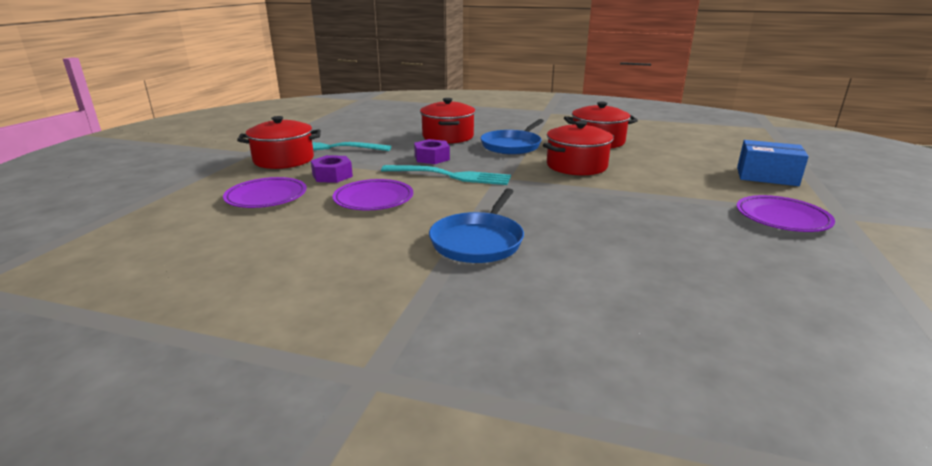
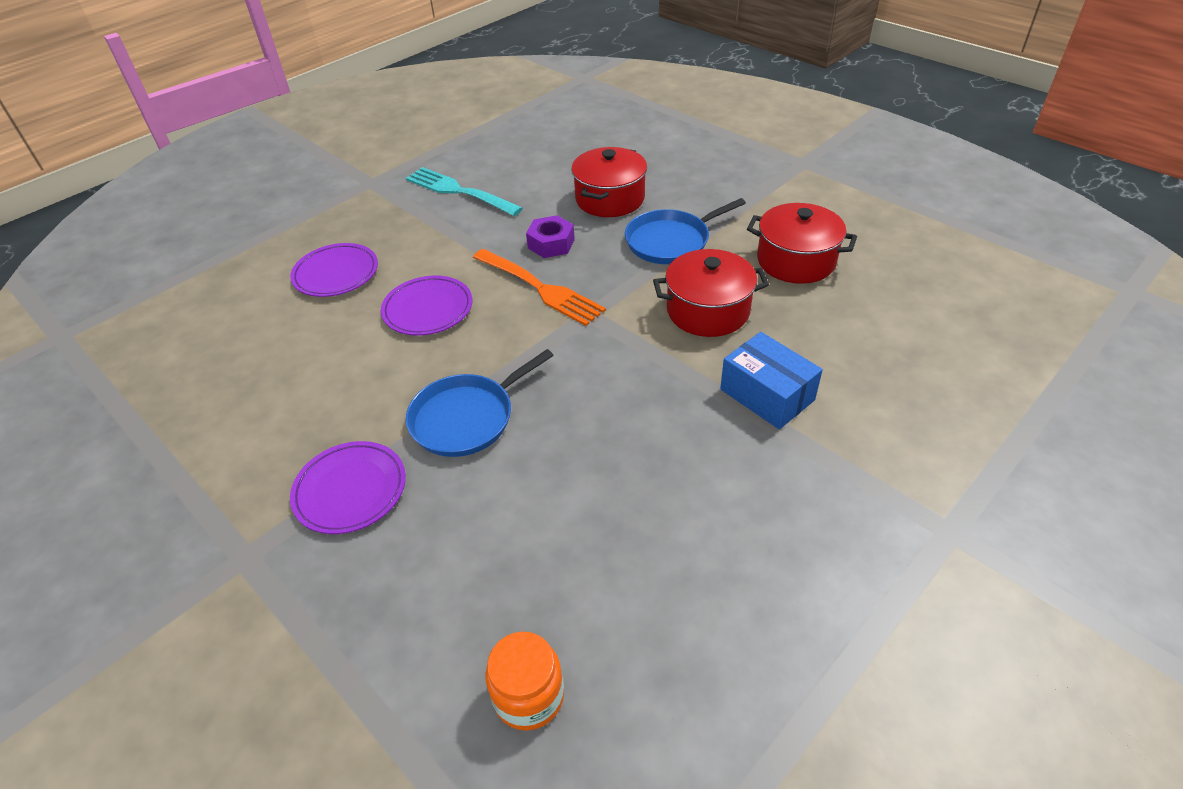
camera: 30 degrees right, 20 degrees up
(284, 160) = (397, 206): red pot -> none
(332, 176) = (421, 252): purple nut -> none
(449, 176) = (539, 288): turquoise fork -> orange fork
(749, 371) = (529, 696): none -> orange jar
(766, 176) = (951, 414): blue box -> blue box (767, 394)
(782, 218) = (855, 505): purple plate -> purple plate (350, 490)

